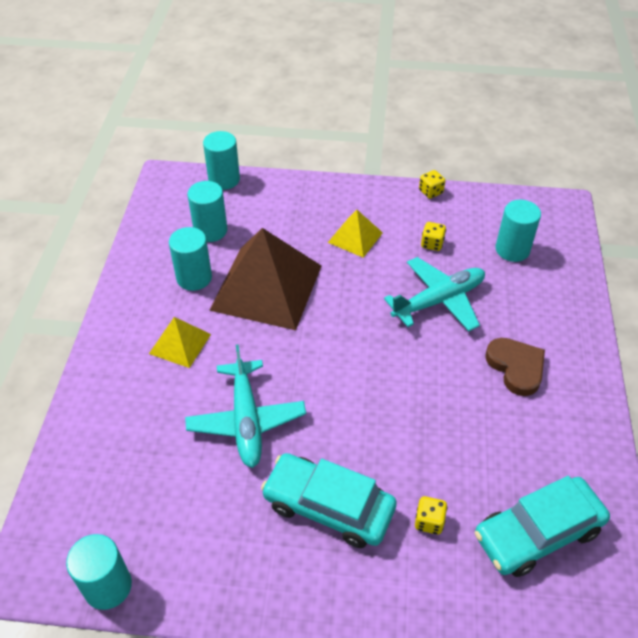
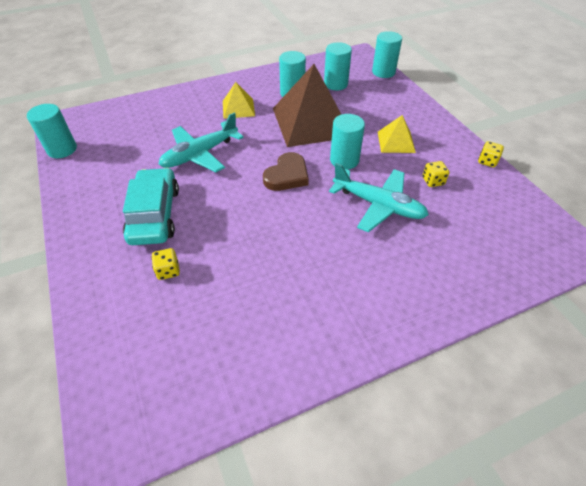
camera: 60 degrees right, 0 degrees up
(512, 250) = (480, 230): turquoise cylinder -> turquoise cylinder (344, 160)
(516, 367) = (351, 275): brown heart -> brown heart (287, 175)
(537, 533) = (191, 345): turquoise car -> none

